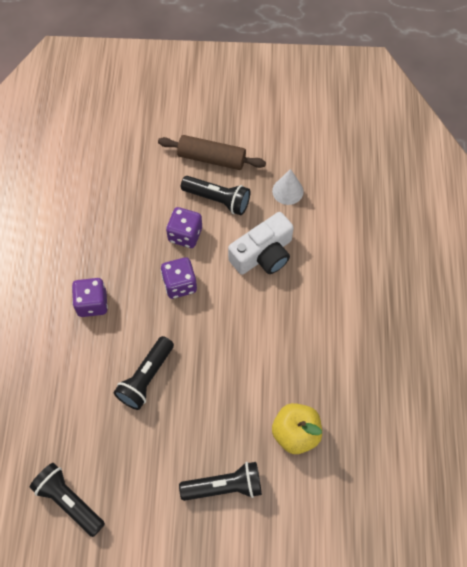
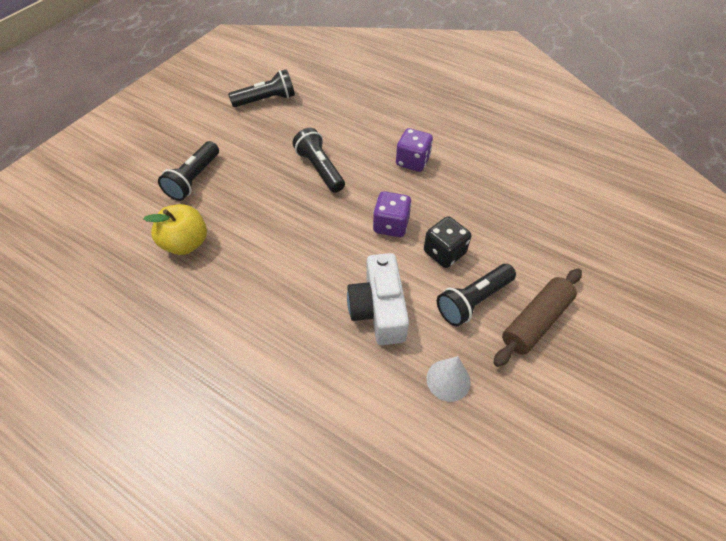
camera: 120 degrees right, 10 degrees down
(185, 235) = (444, 252): purple dice -> black dice

